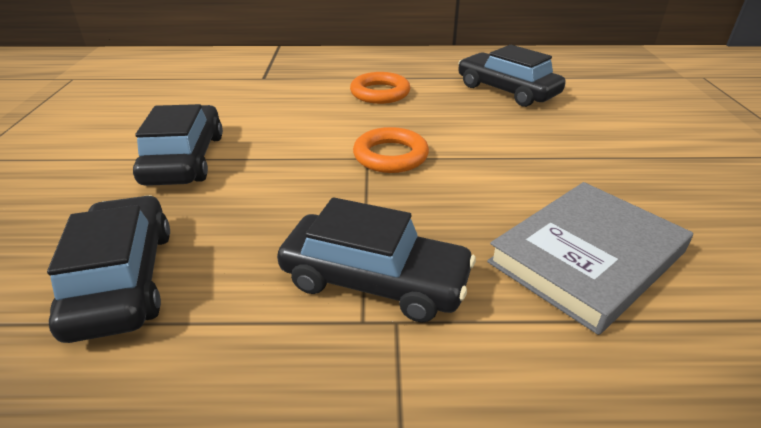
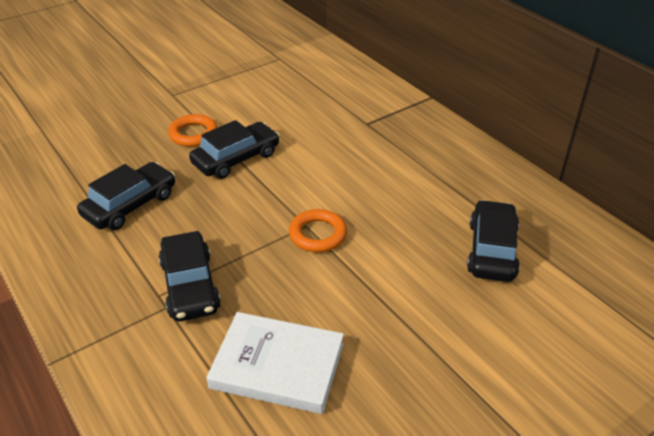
camera: 55 degrees right, 5 degrees up
(380, 93) = (405, 186): orange ring -> orange ring (193, 134)
(586, 257) = (278, 366): grey book -> white book

